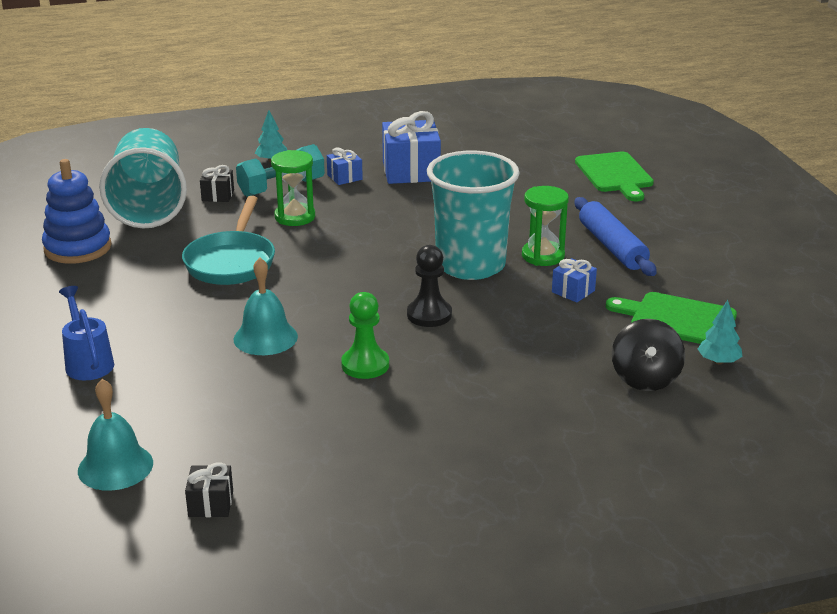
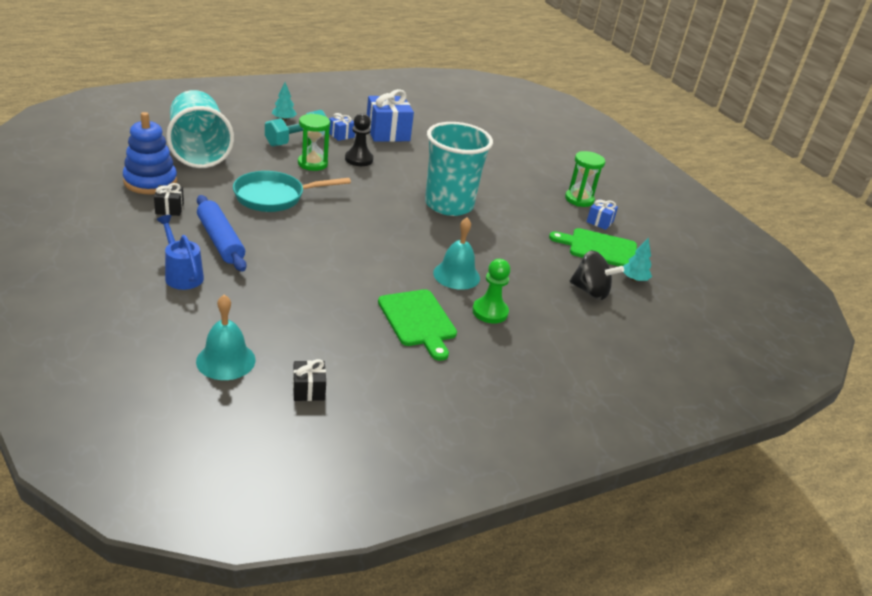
camera: 15 degrees left, 5 degrees up
(218, 195) = (250, 144): black gift -> black gift (169, 209)
(231, 262) = (274, 197): turquoise pan -> turquoise pan turned 75 degrees clockwise
(265, 337) = (315, 257): turquoise bell -> turquoise bell (456, 275)
(365, 365) = (395, 279): green pawn -> green pawn (490, 312)
(429, 315) = (430, 241): black pawn -> black pawn (359, 159)
(543, 256) = (496, 199): green hourglass -> green hourglass (579, 199)
(573, 291) = (524, 226): blue gift -> blue gift (600, 222)
(612, 246) = (541, 194): blue rolling pin -> blue rolling pin (220, 240)
(615, 174) = (528, 142): green cutting board -> green cutting board (418, 320)
(645, 379) = (590, 291): black spinning top -> black spinning top turned 60 degrees counterclockwise

